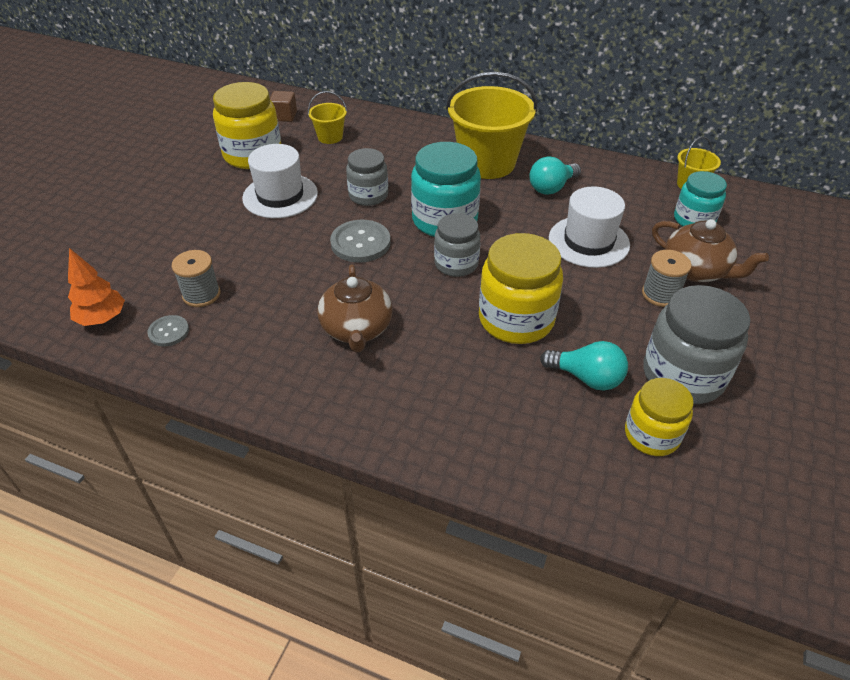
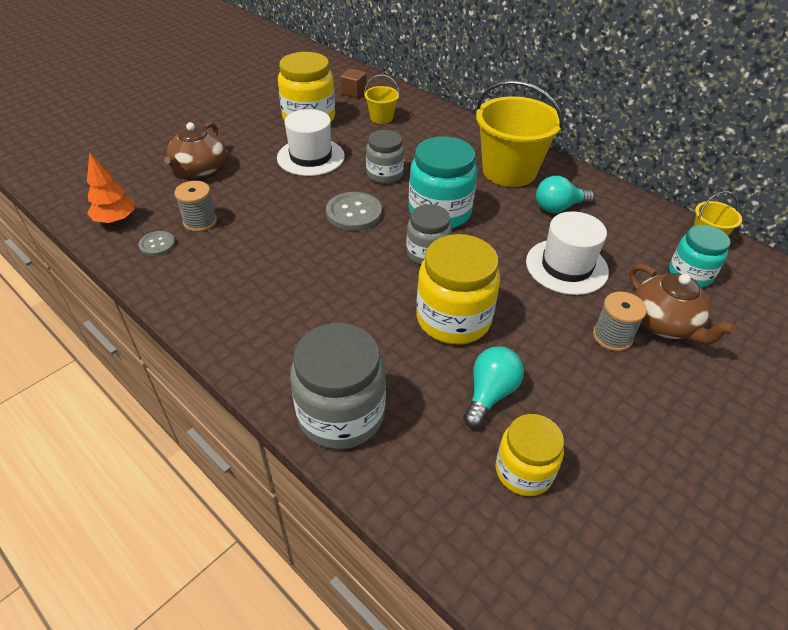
camera: 20 degrees right, 0 degrees up
(356, 329) = (306, 286): brown teapot -> brown teapot (199, 170)
(586, 378) = (490, 394): turquoise light bulb -> turquoise light bulb turned 105 degrees counterclockwise
(683, 375) = (590, 423): grey jar -> grey jar (341, 414)

